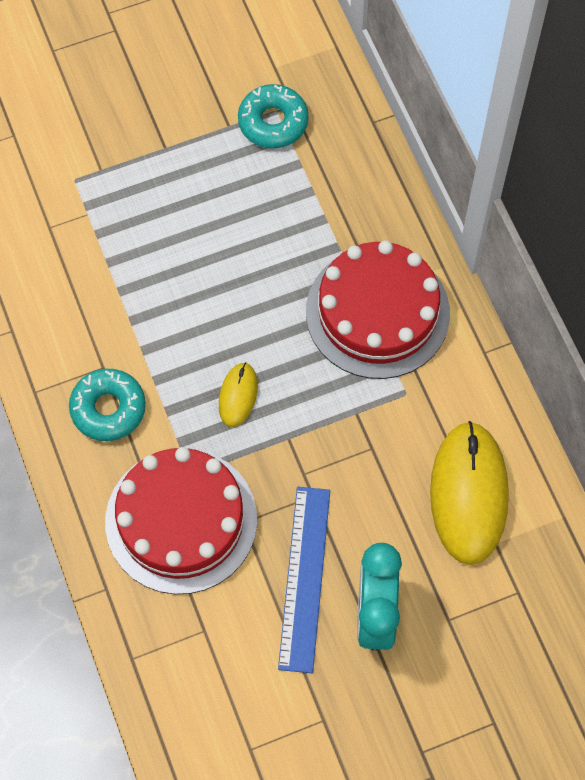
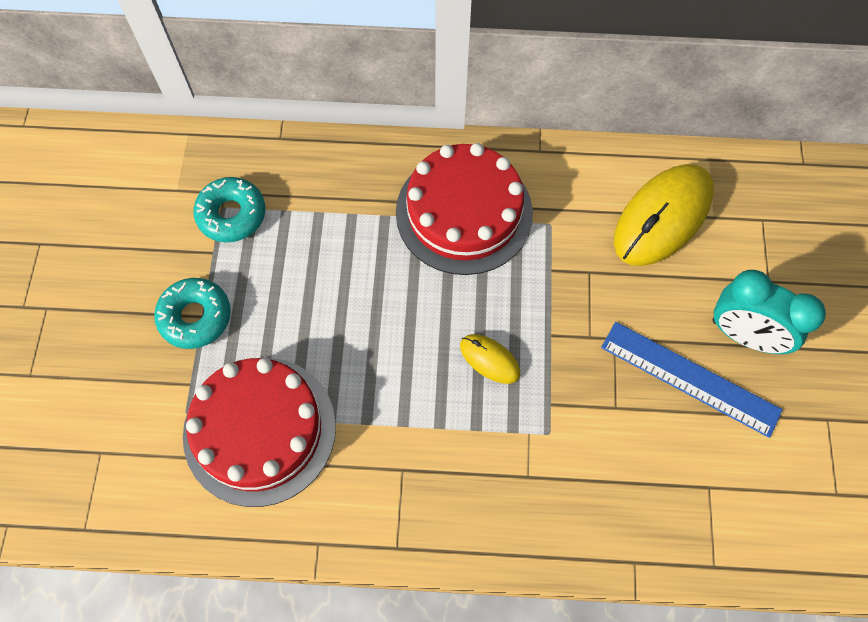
camera: 65 degrees left, 0 degrees up
(108, 409) = (449, 482): turquoise donut -> turquoise donut (195, 317)
(181, 520) = (592, 462): red cake -> red cake (259, 430)
(468, 494) = (662, 217): yellow mouse -> yellow mouse turned 75 degrees counterclockwise

